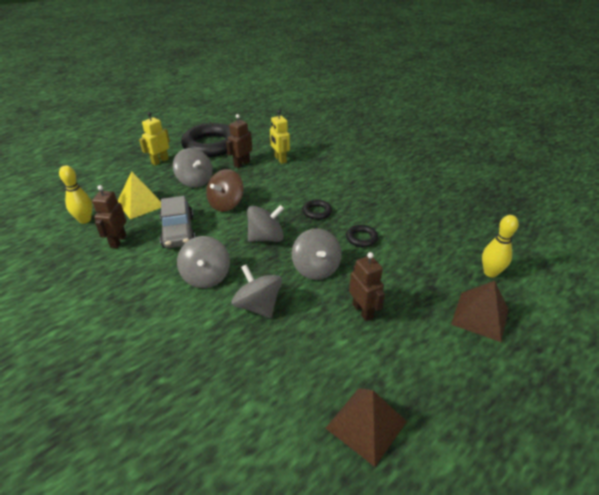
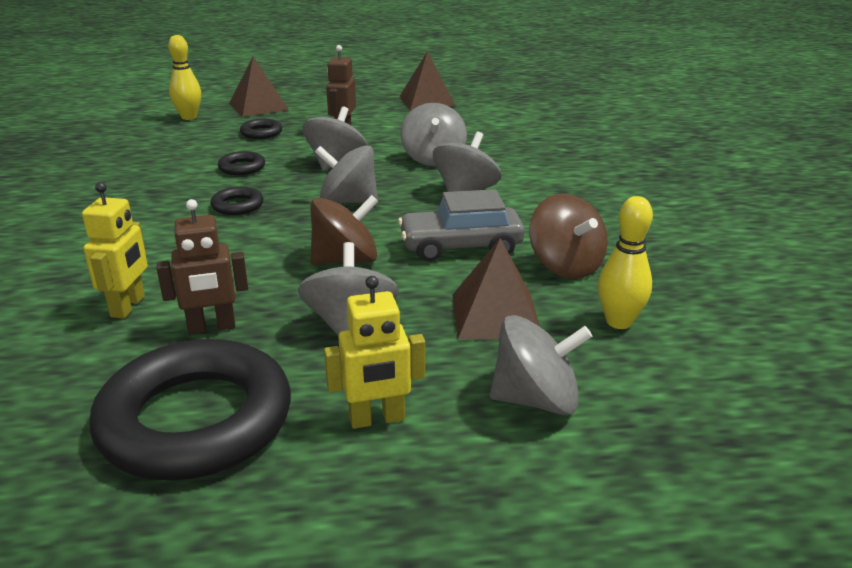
camera: 145 degrees left, 10 degrees down
(112, 181) = (535, 400): none -> grey spinning top
(118, 241) = (565, 266): brown robot -> brown spinning top
(140, 204) = (496, 315): yellow pyramid -> brown pyramid
(178, 232) = (460, 247): grey car -> grey car turned 120 degrees counterclockwise
(411, 278) = (261, 133): none -> black ring

